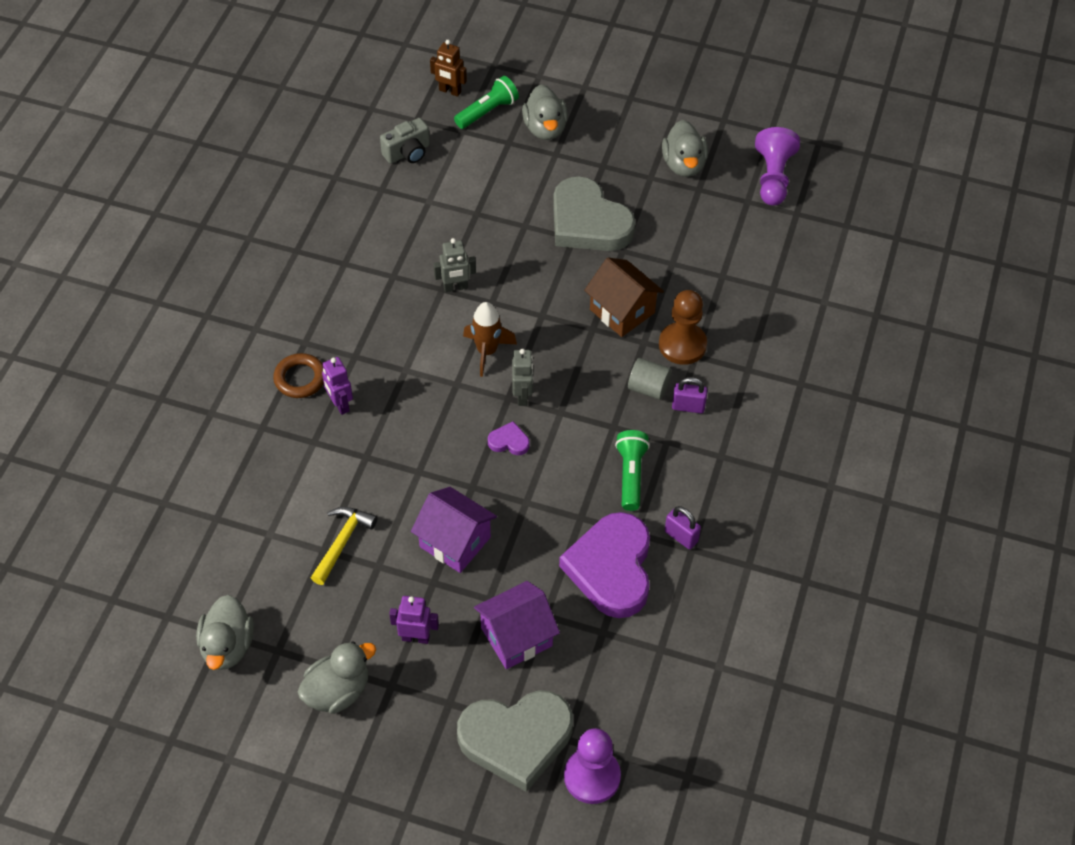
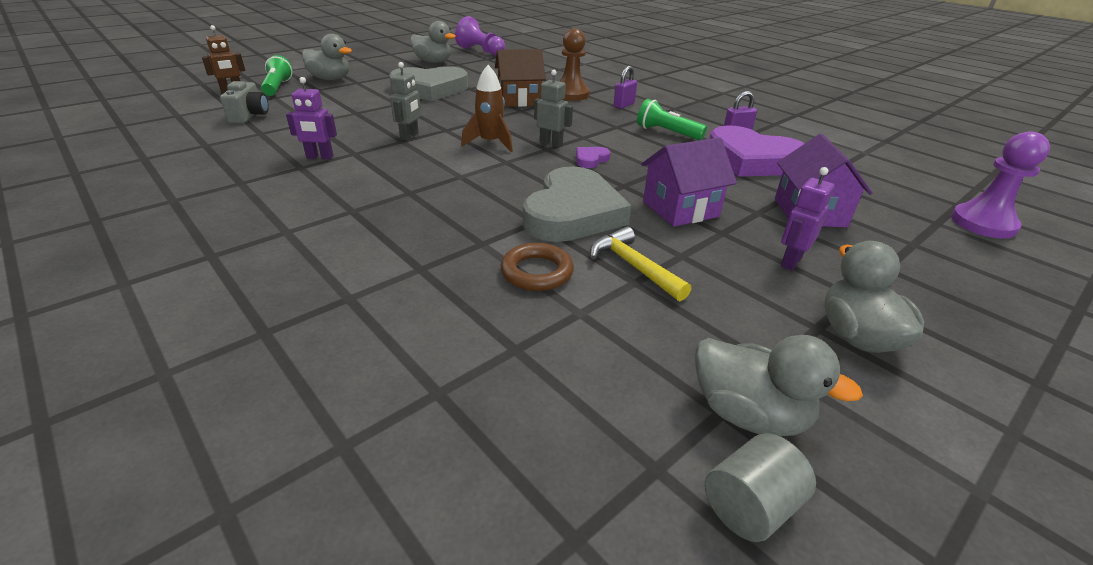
camera: 60 degrees left, 20 degrees down
(300, 378) = (391, 226): brown ring -> brown ring (537, 272)
(340, 404) = (454, 215): purple robot -> purple robot (319, 157)
(516, 739) = (938, 245): grey heart -> grey heart (572, 213)
(648, 388) = (594, 110): grey cylinder -> grey cylinder (749, 506)

